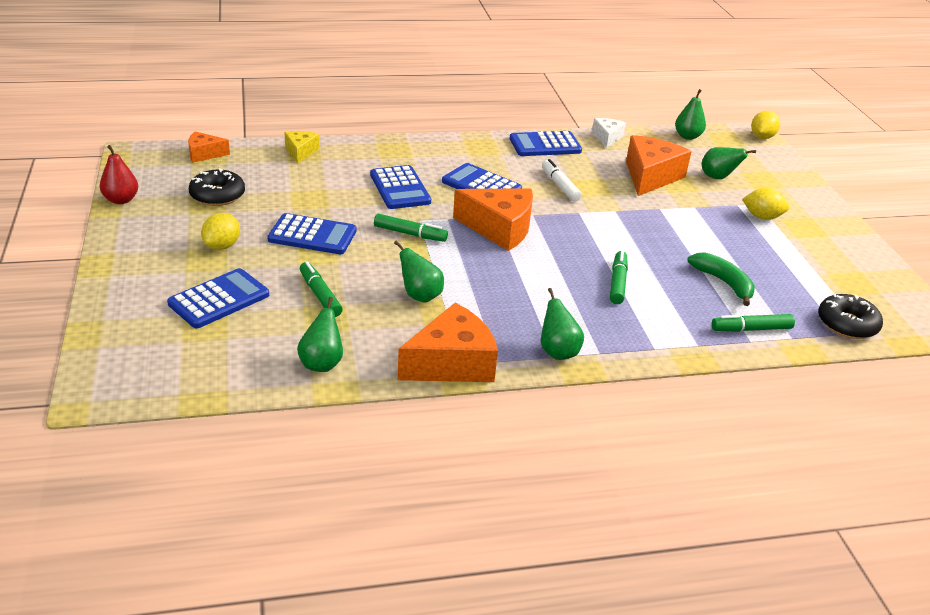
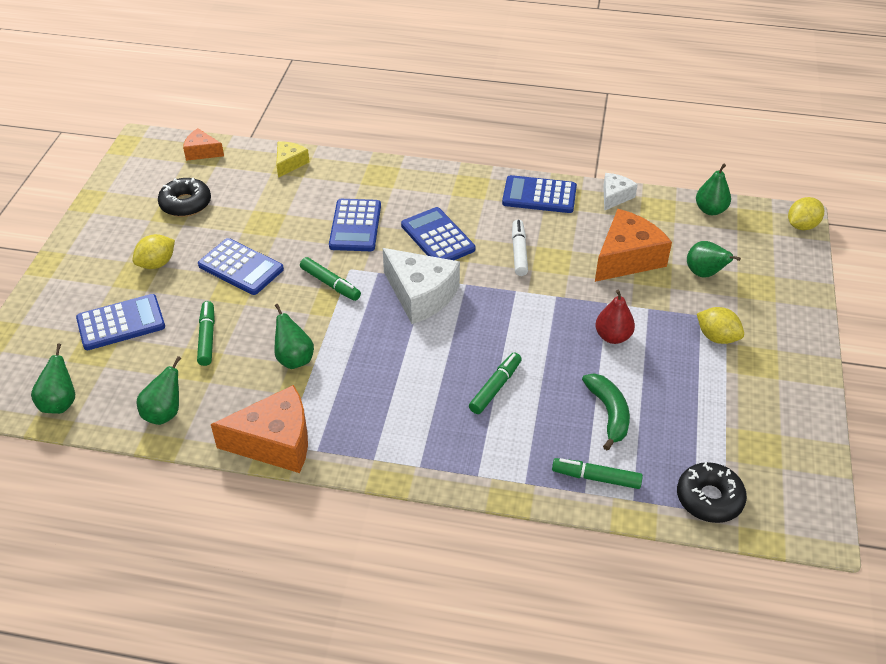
camera: 25 degrees right, 10 degrees up
(121, 200) = (103, 194): red pear -> red pear (613, 337)
(499, 228) = (421, 295): orange cheese -> white cheese
(557, 352) = (380, 454): green pear -> green pear (60, 403)

